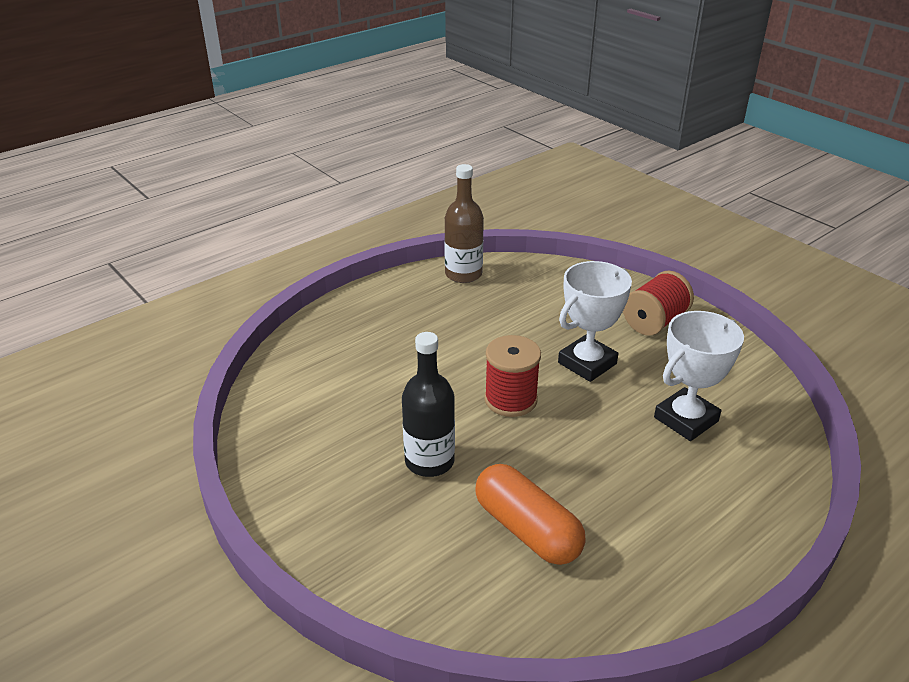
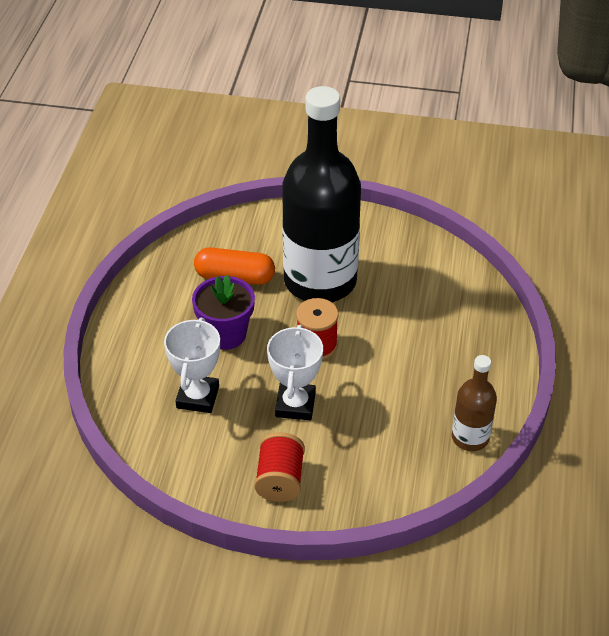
camera: 140 degrees right, 10 degrees up
(429, 461) = (320, 281): black bottle -> black bottle, size x2.17
(601, 465) = (226, 334): none -> purple flower pot

